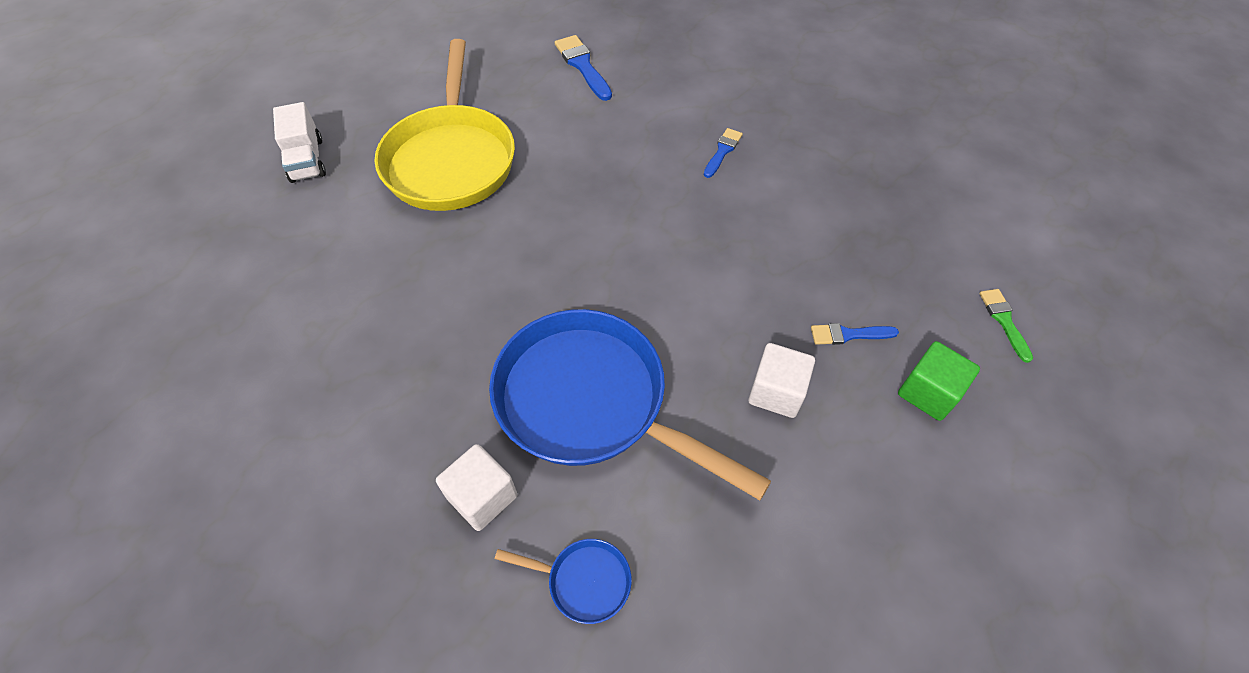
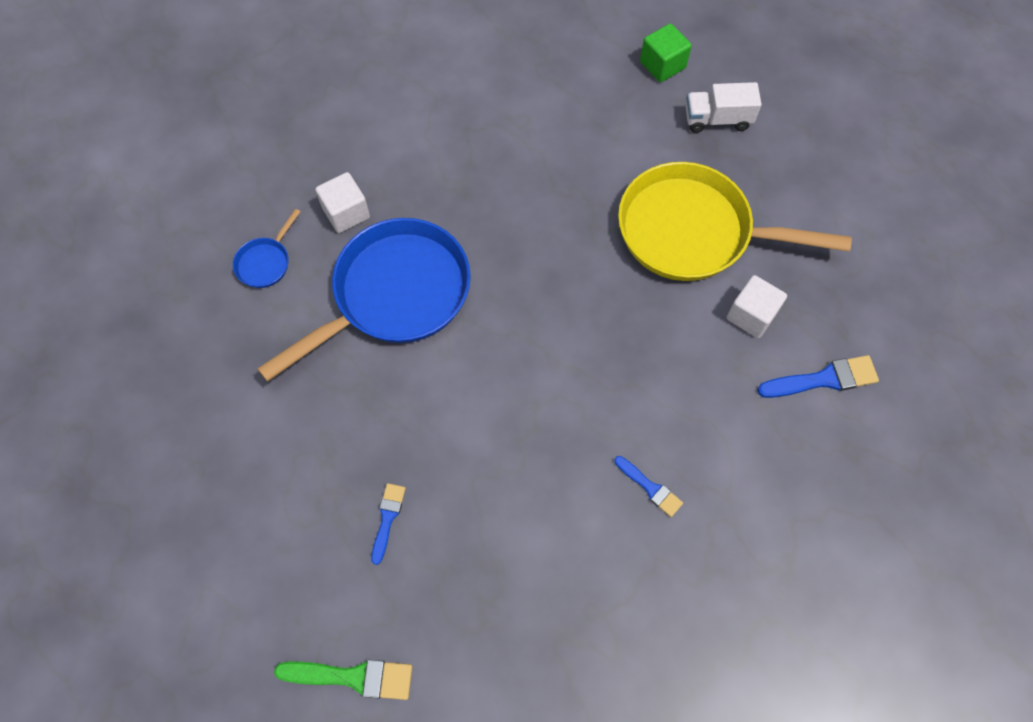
camera: 105 degrees right, 10 degrees up
(776, 392) = (354, 434): white cube -> white cube (751, 315)
(928, 392) = (309, 561): green cube -> green cube (662, 65)
(1004, 321) = (353, 677): green brush -> green brush, size x1.58

